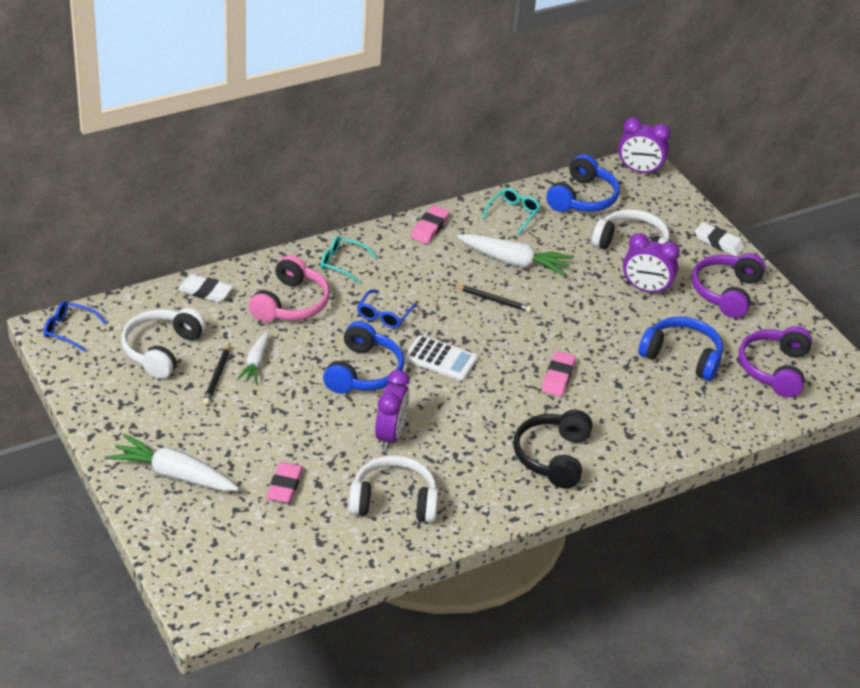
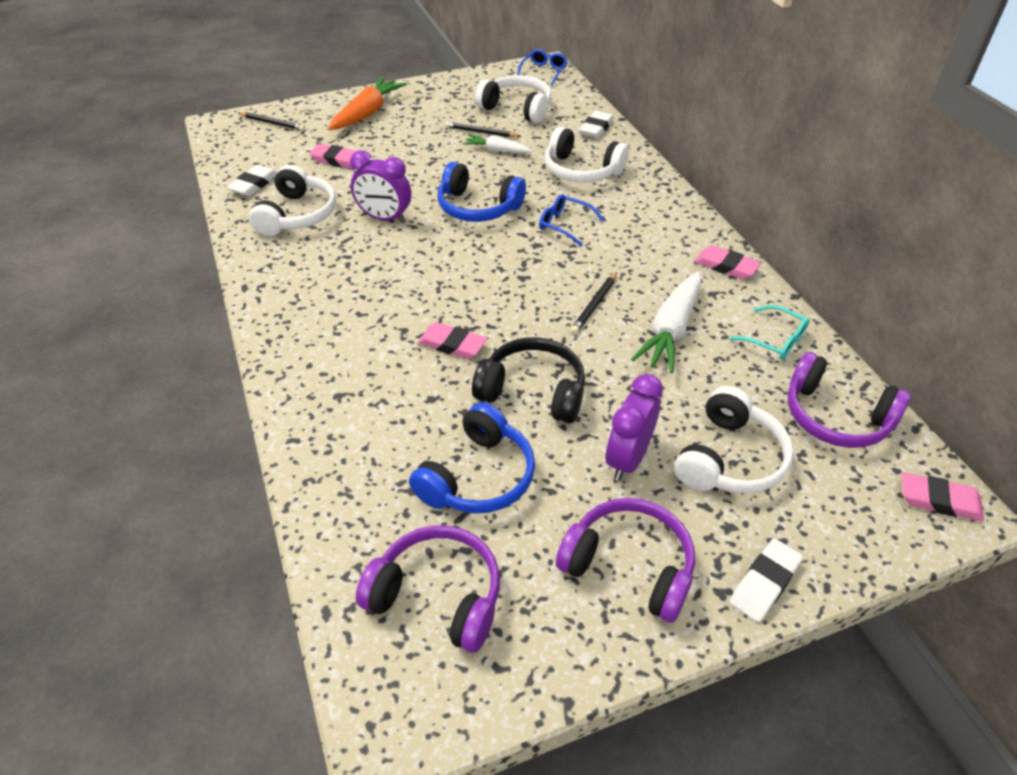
camera: 100 degrees right, 5 degrees up
(174, 474) = (368, 113): white carrot -> orange carrot
(201, 559) = (273, 123): none -> black pencil
(290, 303) = (581, 170): pink headphones -> white headphones
(340, 548) = (254, 184): none -> white eraser
(342, 263) = (648, 202): turquoise glasses -> none
(440, 359) = (492, 257): white calculator -> none
(553, 457) = (322, 325): black headphones -> black headphones (533, 391)
(582, 198) = (835, 416): blue headphones -> purple headphones
(639, 171) = (939, 500): purple clock -> pink eraser

